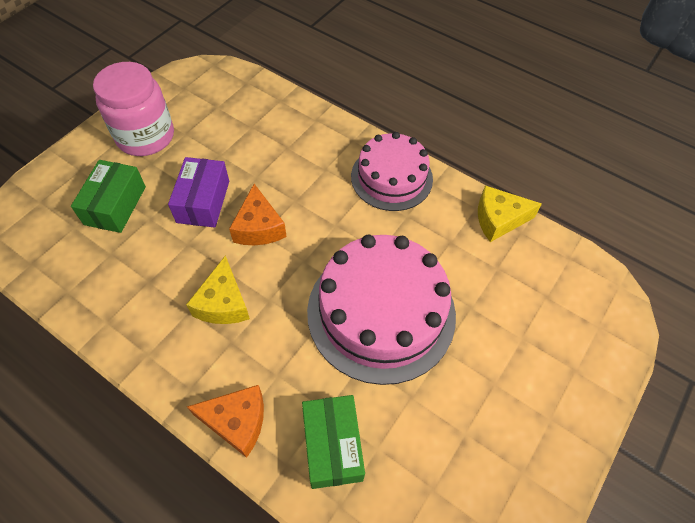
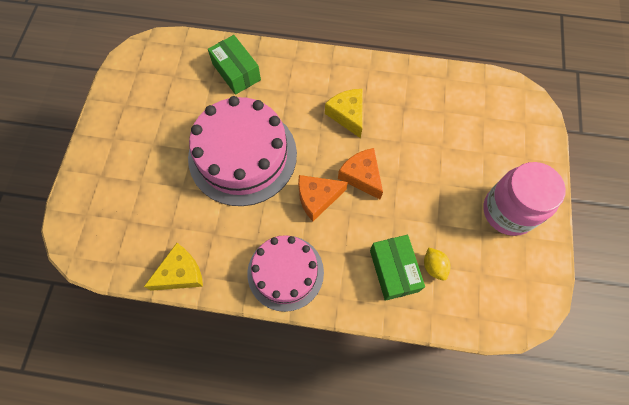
camera: 155 degrees right, 10 degrees up
(115, 205) = (473, 144): green box -> green box (394, 270)
(203, 201) = (416, 177): purple box -> none
(237, 422) = (295, 60): orange cheese -> orange cheese (317, 198)
(252, 127) = (434, 266): none -> yellow lemon

